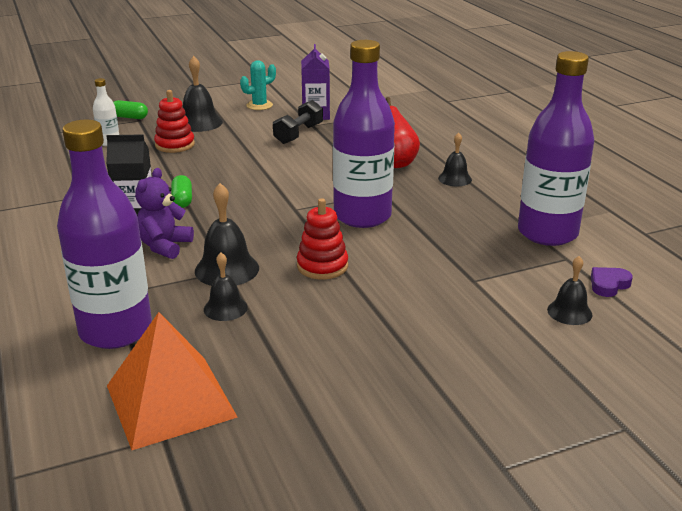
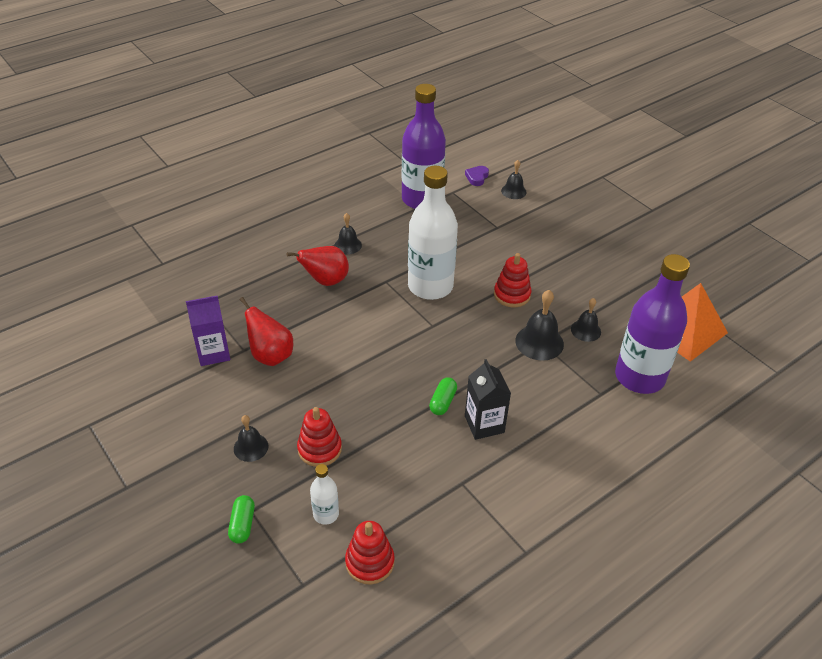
camera: 105 degrees left, 15 degrees up
(49, 153) = (370, 562): none -> red stacking toy
(164, 246) = (524, 388): purple teddy bear -> none
(182, 200) = (443, 402): green capsule -> green capsule turned 45 degrees counterclockwise
(199, 123) = (251, 447): black bell -> black bell, size x0.63
(259, 105) = (188, 407): turquoise cactus -> none
(298, 134) = (270, 355): black dumbbell -> red pear
(362, 216) = (430, 286): purple bottle -> white bottle
(608, 285) = (477, 177): purple heart -> purple heart turned 75 degrees clockwise

